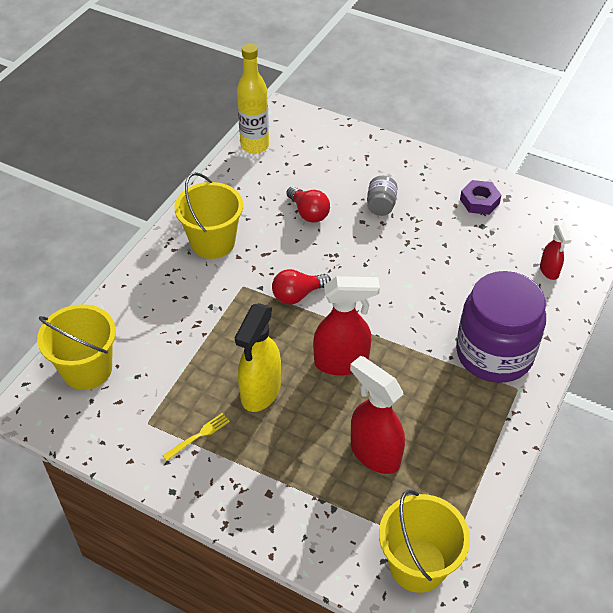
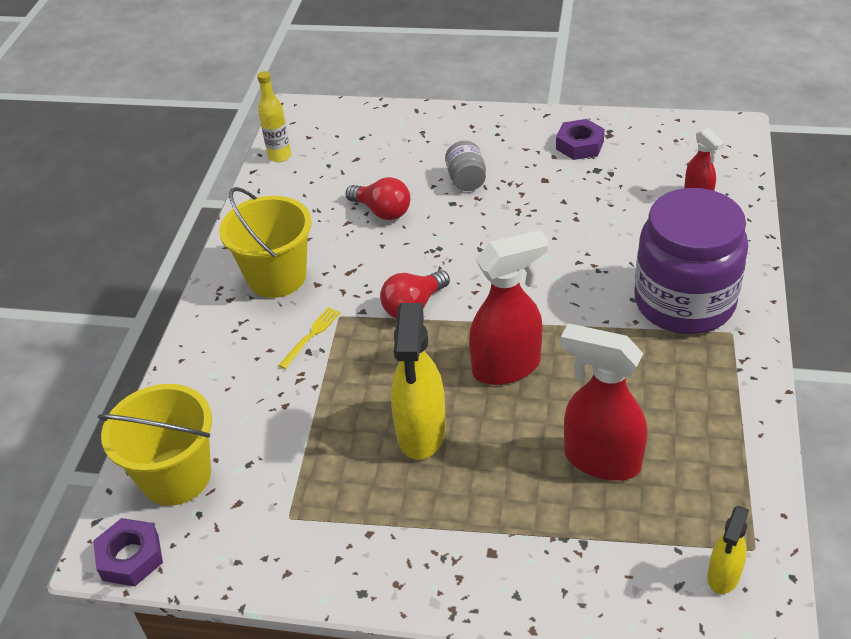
camera: 15 degrees left, 5 degrees down
(37, 416) = (131, 557): none -> purple nut
(198, 436) = (365, 511): yellow fork -> yellow fork (311, 336)
(254, 146) = (279, 156): yellow bottle -> yellow bottle, size x0.64
(417, 565) = (723, 576): yellow bucket -> yellow spray bottle

